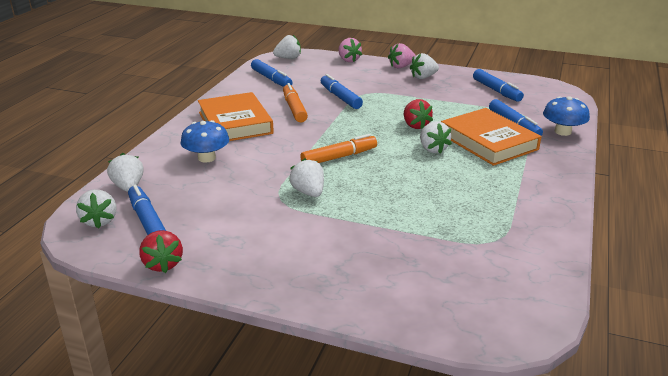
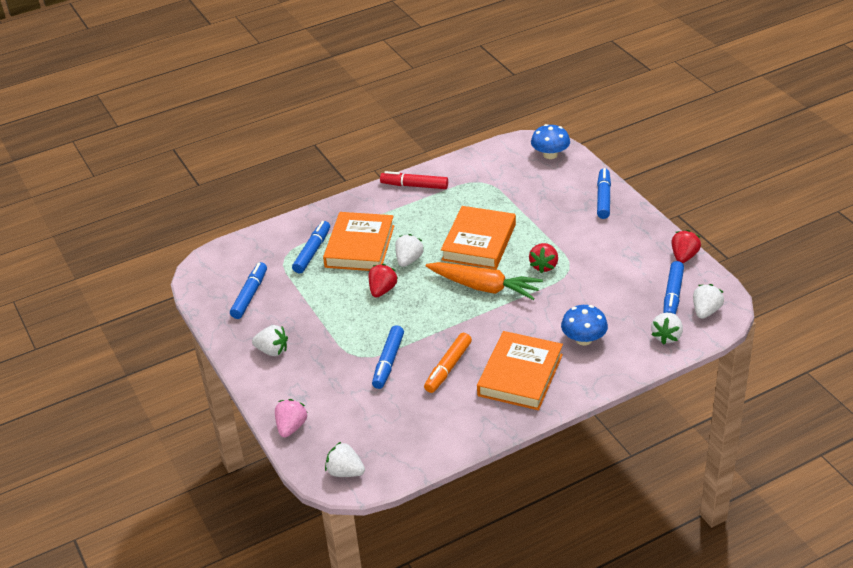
camera: 135 degrees left, 10 degrees up
(271, 79) = (413, 434): blue marker -> blue marker (603, 198)
(308, 192) = (544, 266): white strawberry -> red strawberry
(339, 157) = (484, 287): orange marker -> orange carrot
(398, 185) = (479, 242): none -> orange book
(401, 66) = (262, 382): pink strawberry -> none
(546, 204) = (414, 186): none -> red marker
(562, 132) = (293, 228): blue mushroom -> blue mushroom (550, 154)

